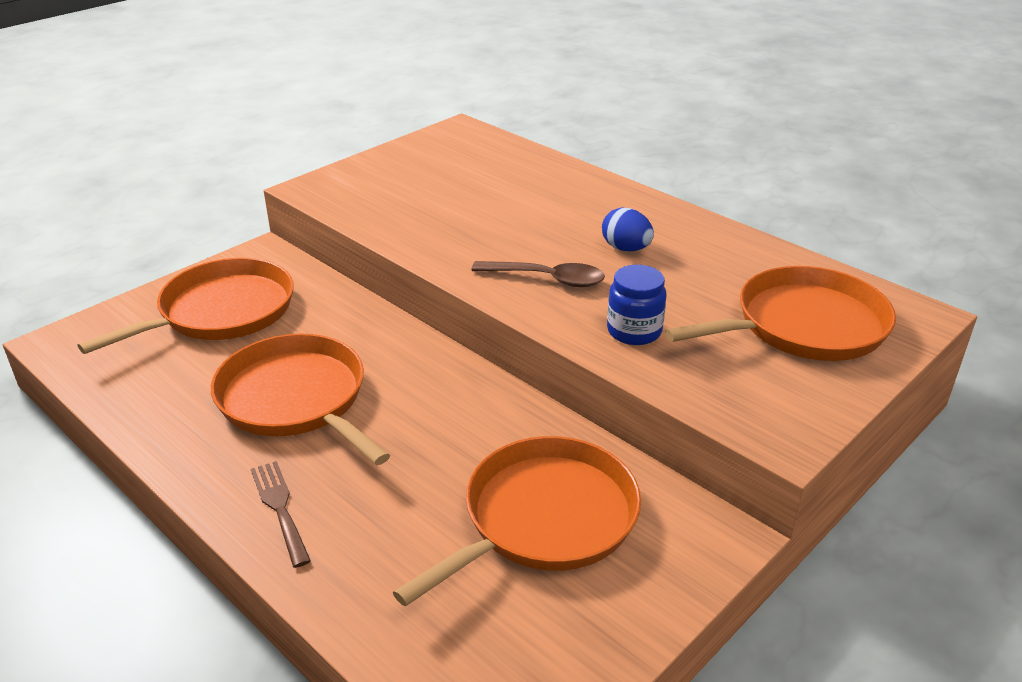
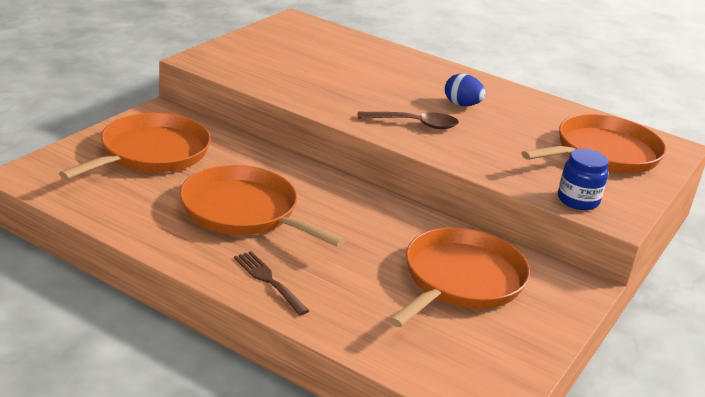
camera: 15 degrees left, 5 degrees down
(634, 331) = (491, 157): blue jar -> blue jar (578, 200)

